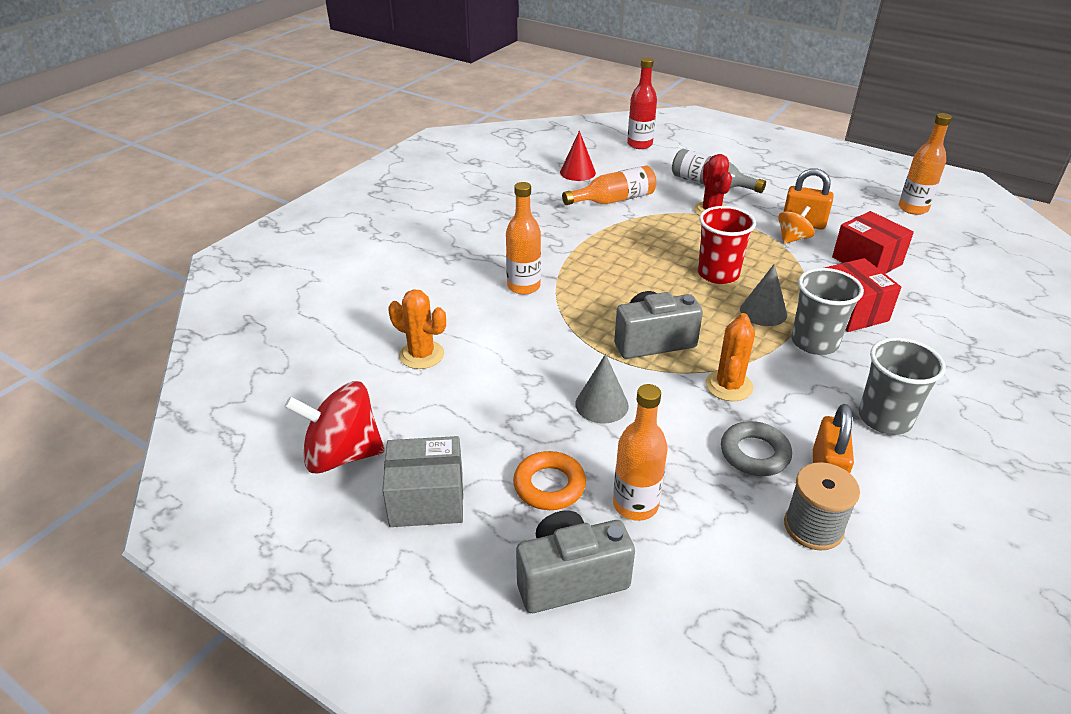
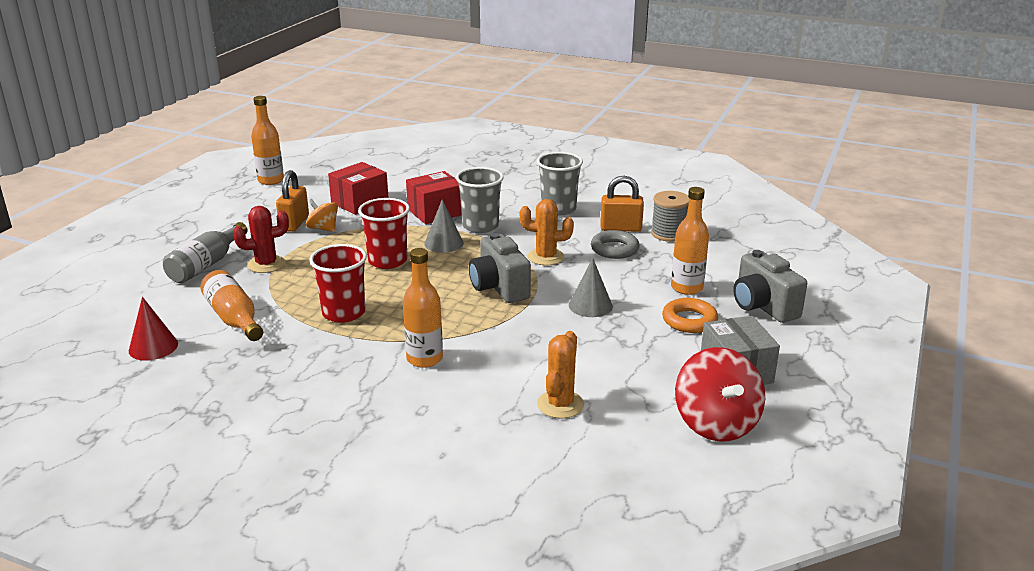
camera: 100 degrees left, 10 degrees down
(613, 248) = (343, 313): none -> red cup
(639, 144) = (82, 309): red bottle -> none

